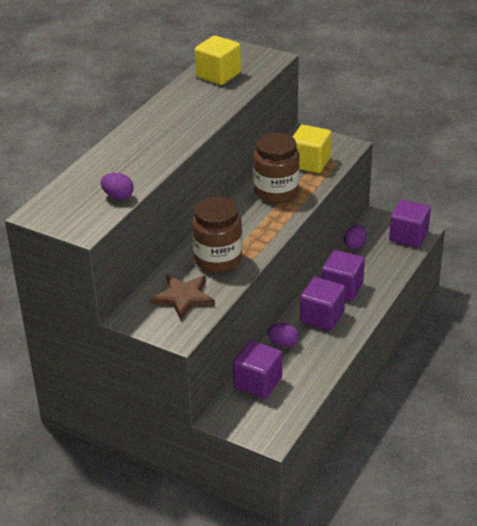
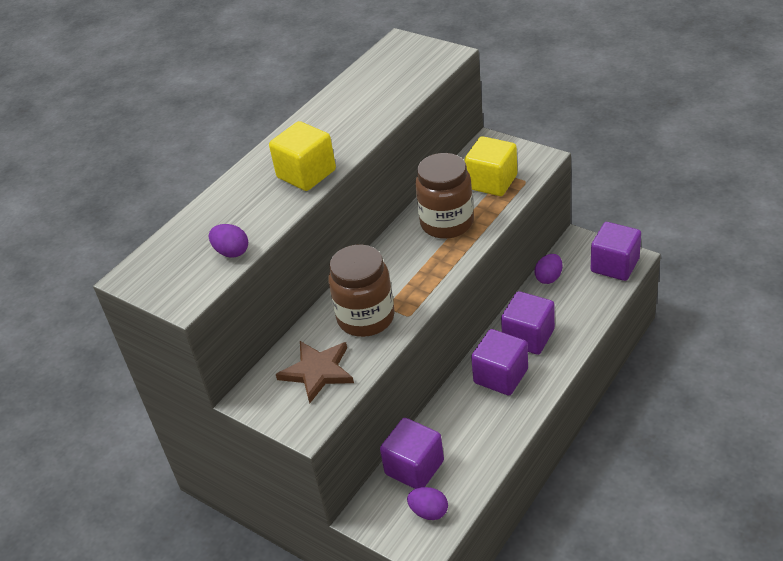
camera: 10 degrees right, 5 degrees up
(218, 75) = (378, 80): yellow cube -> yellow cube (306, 174)
(283, 343) = (450, 413): purple egg -> purple egg (429, 512)

